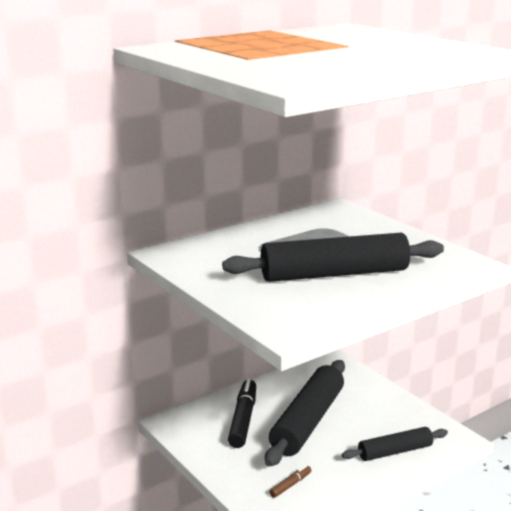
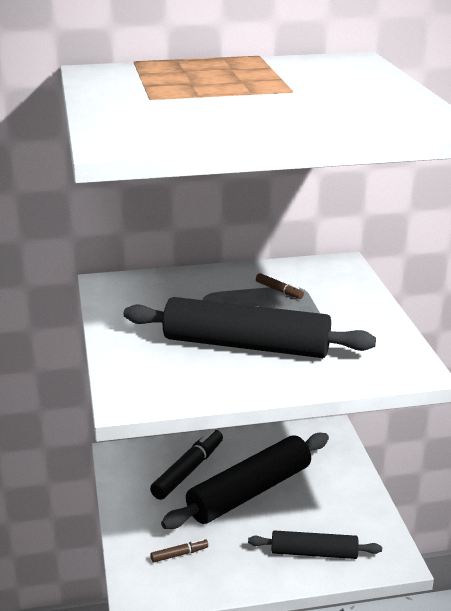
camera: 25 degrees right, 5 degrees up
(313, 233) = (279, 290): none -> brown marker

